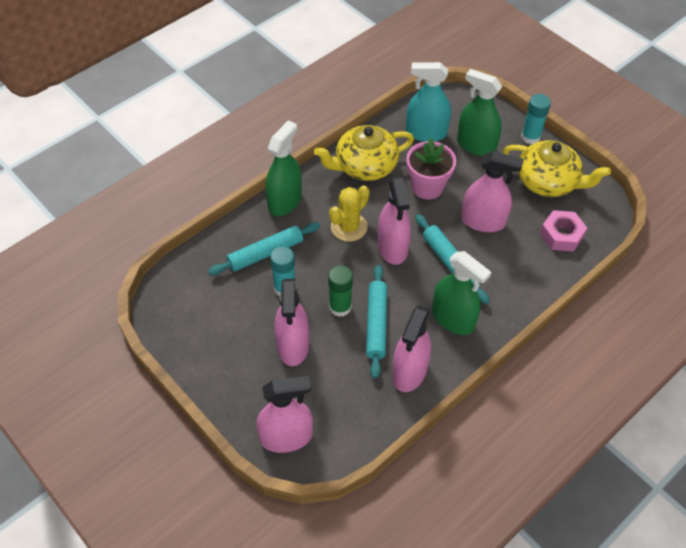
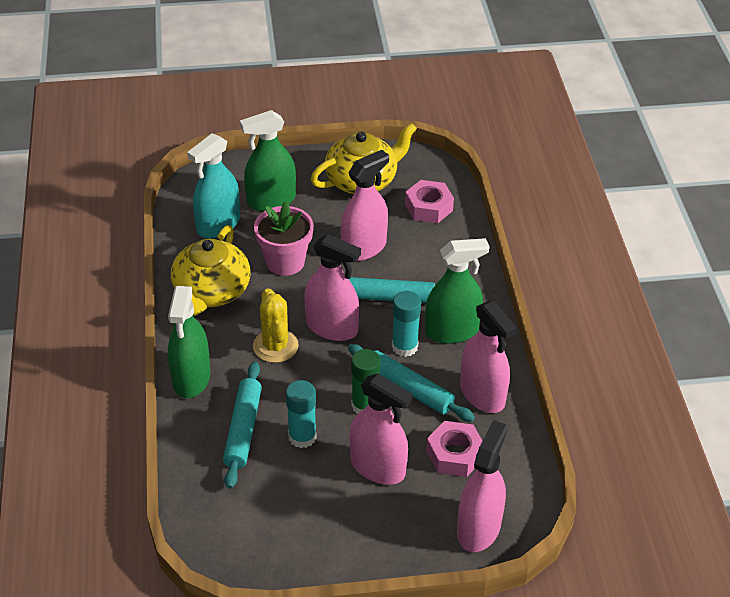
camera: 55 degrees left, 10 degrees down
(285, 201) = (191, 378): green spray bottle -> green spray bottle turned 150 degrees counterclockwise
(340, 385) = (455, 454): none -> pink nut
(530, 137) = (300, 160): turquoise glue stick -> turquoise glue stick (404, 347)

